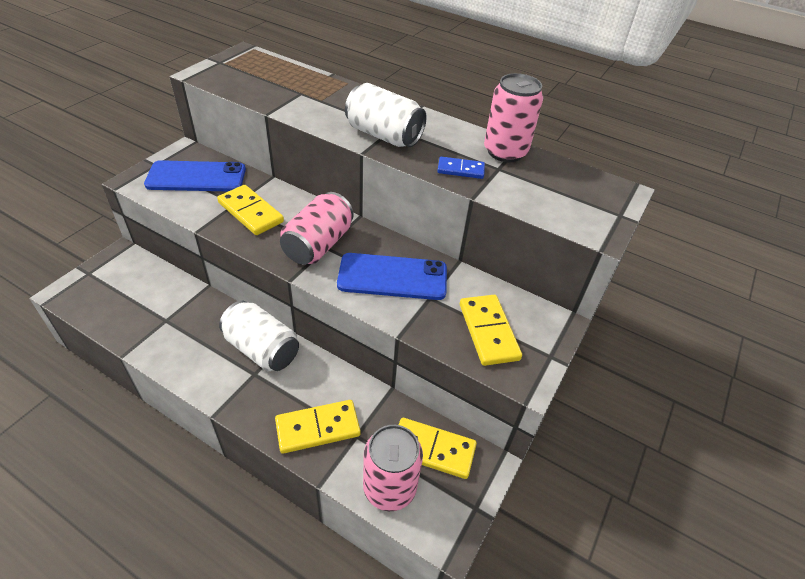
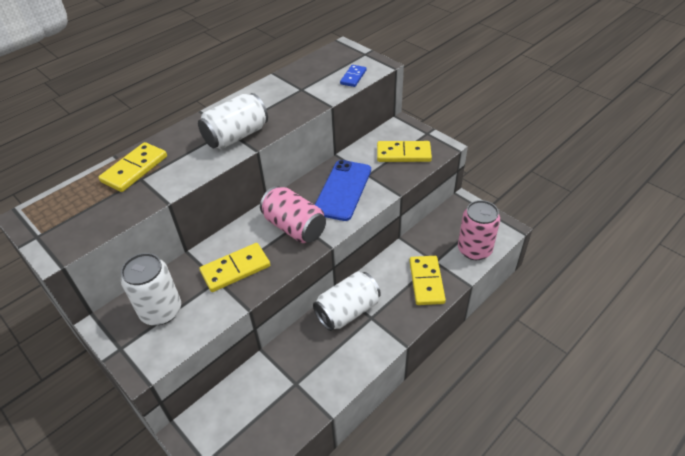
camera: 70 degrees left, 0 degrees up
(196, 177) = (161, 311): blue phone -> white can
(432, 450) = (450, 225): yellow domino -> yellow domino (135, 169)
(460, 170) = (297, 106): blue domino -> blue domino (353, 77)
(505, 152) = (282, 82): pink can -> none

